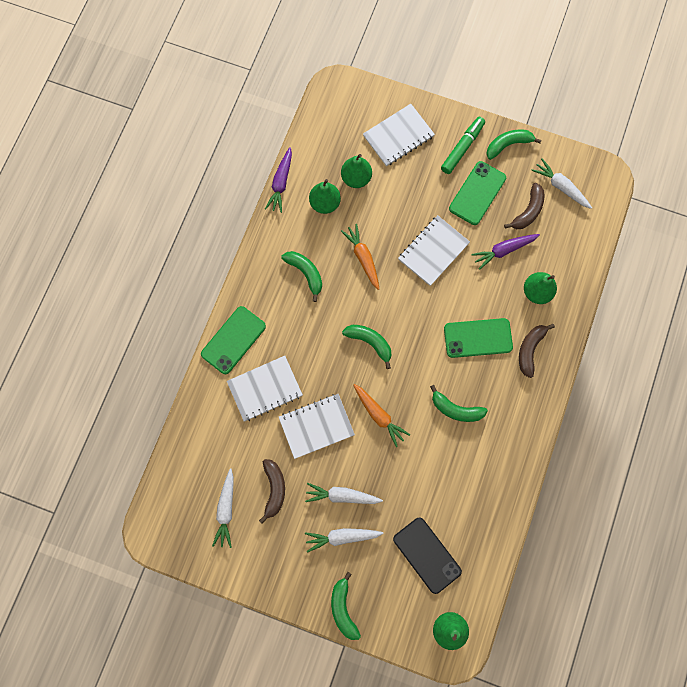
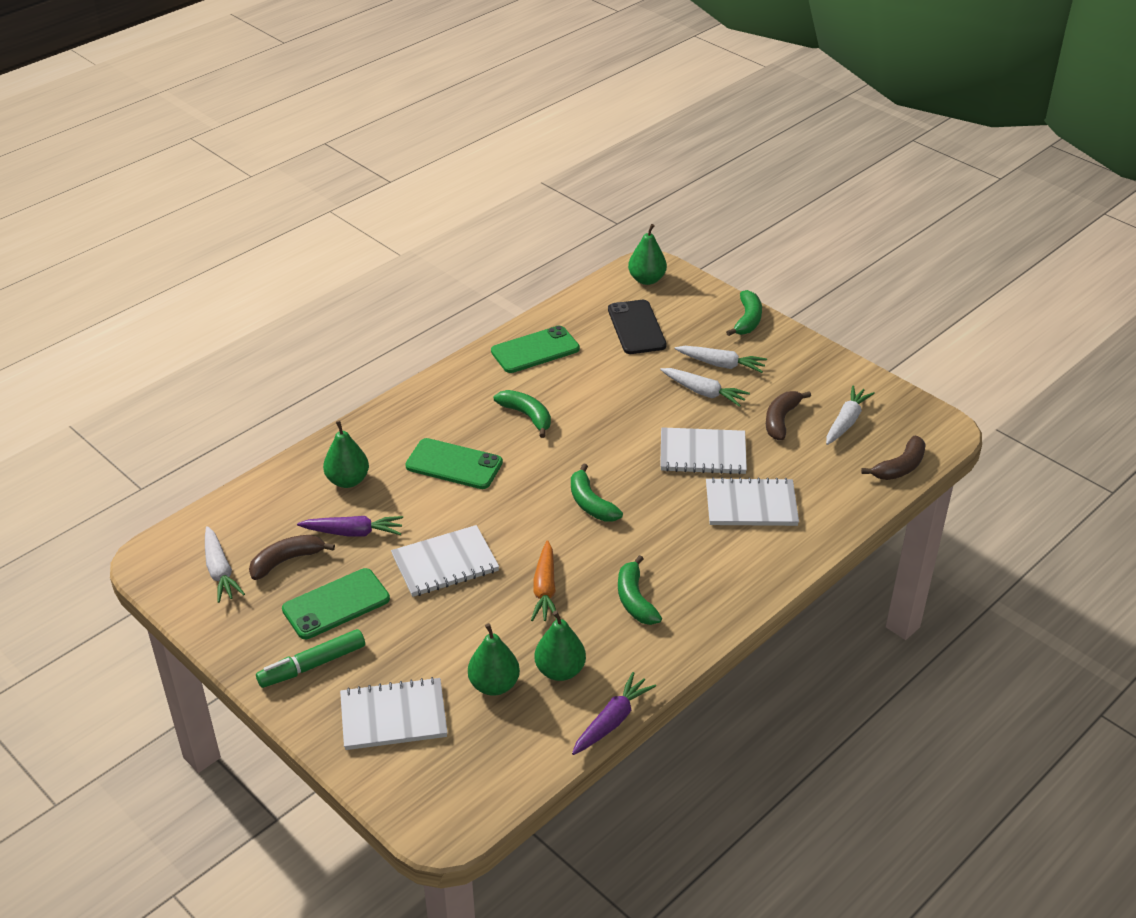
camera: 155 degrees left, 35 degrees down
(233, 340) = (771, 564): green phone -> green phone (535, 350)
(379, 415) = (621, 439): orange carrot -> none
(508, 145) = (245, 644): green banana -> none
(530, 350) = (401, 435): brown banana -> brown banana (900, 467)

